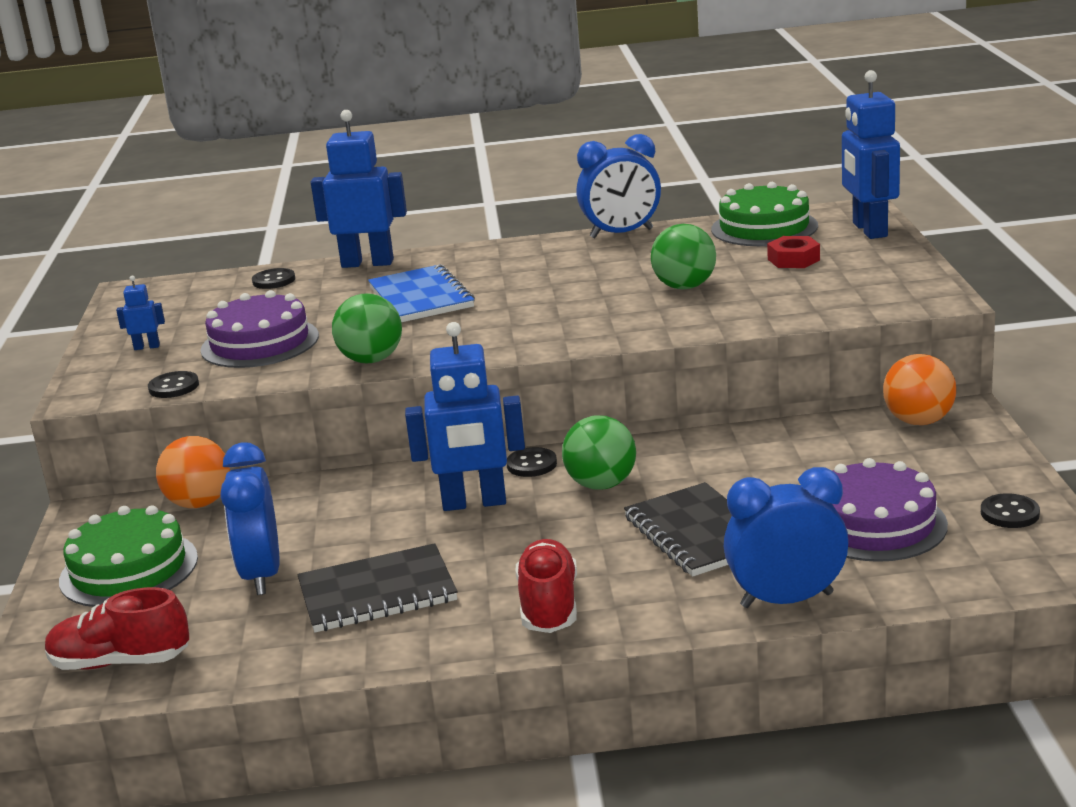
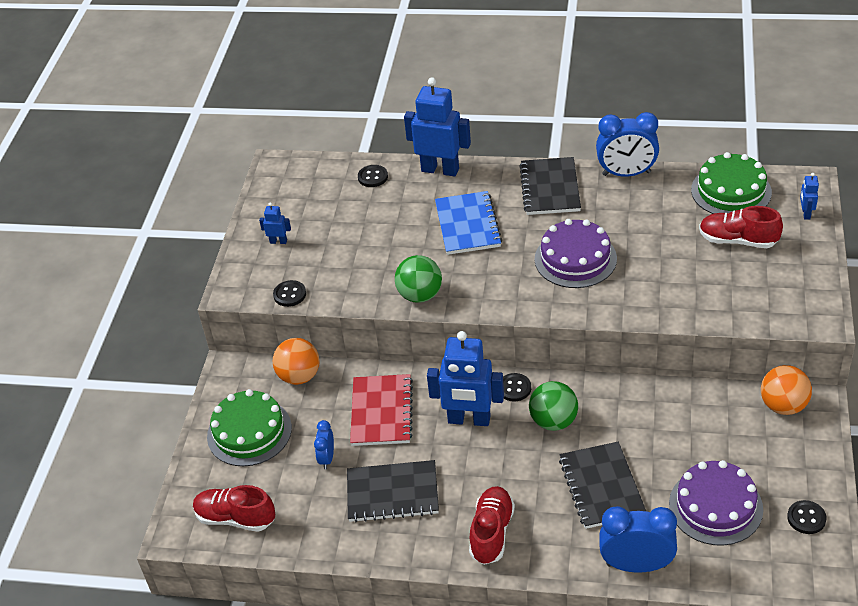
camera: 15 degrees right, 20 degrees up
(260, 343) = (351, 255): purple cake -> purple cake (575, 259)
(262, 575) = (327, 458): blue clock -> blue clock, size x0.53
(337, 517) = (382, 412): none -> red notebook
(524, 256) = (550, 188): none -> black notebook
(684, 287) = (650, 257): green ball -> none
(793, 259) = (737, 240): red nut -> red shoe
(869, 230) = (805, 213): blue robot -> blue robot, size x0.44

